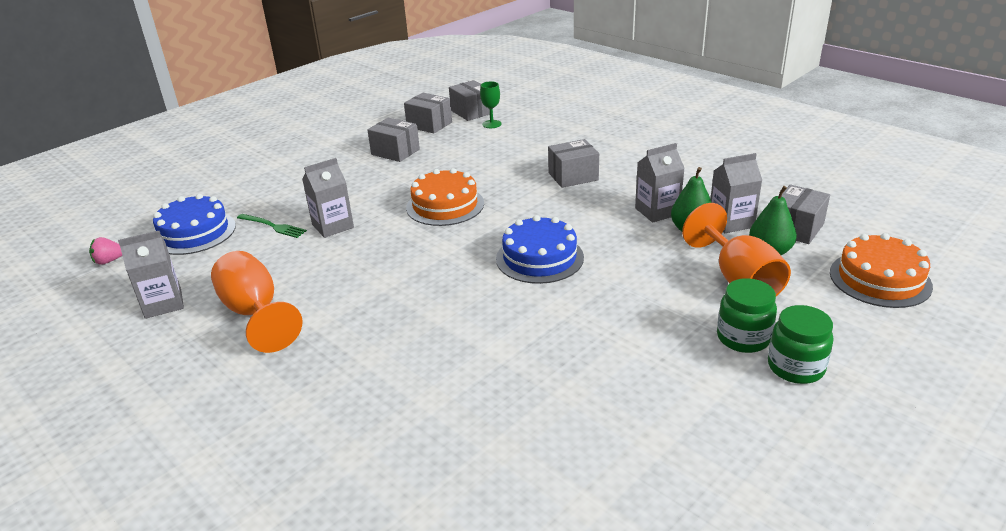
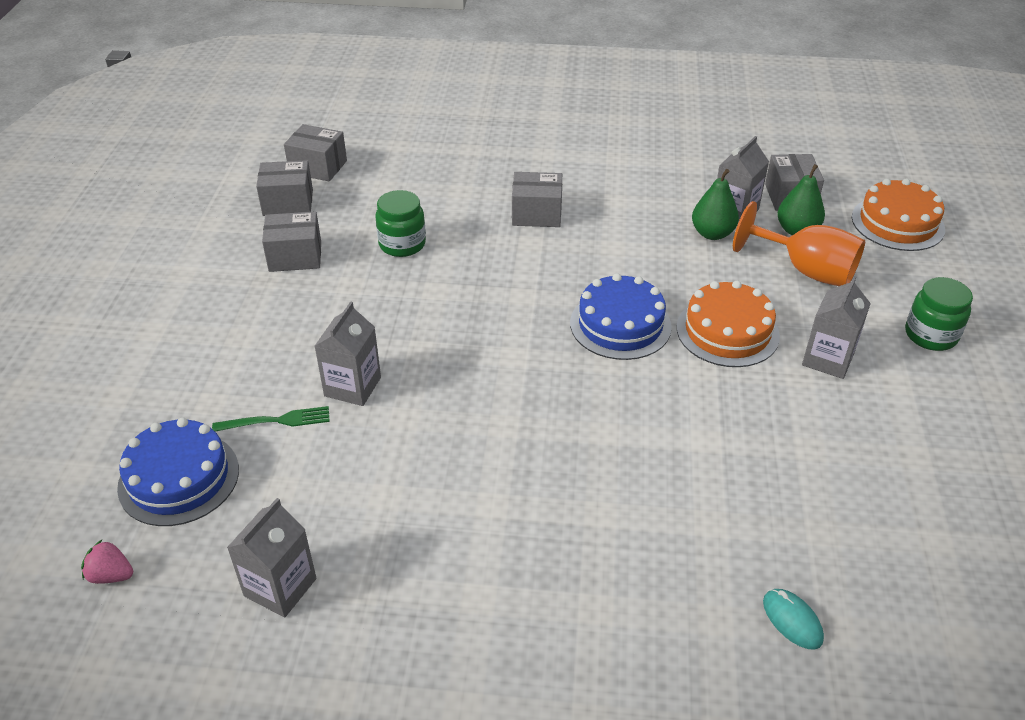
camera: 40 degrees left, 10 degrees up
(109, 261) = (111, 575): pink strawberry -> pink strawberry turned 75 degrees clockwise
(255, 313) = (412, 536): orange goblet -> none
(400, 487) = (792, 620): none -> turquoise mouse
(445, 205) = (448, 304): orange cake -> orange cake (727, 331)
(491, 124) = (364, 176): green goblet -> none
(573, 176) = (536, 214): grey box -> grey box turned 60 degrees clockwise
(657, 211) = (662, 225): grey carton -> grey carton (828, 359)
(743, 338) = (869, 327): green jar -> green jar (402, 244)

